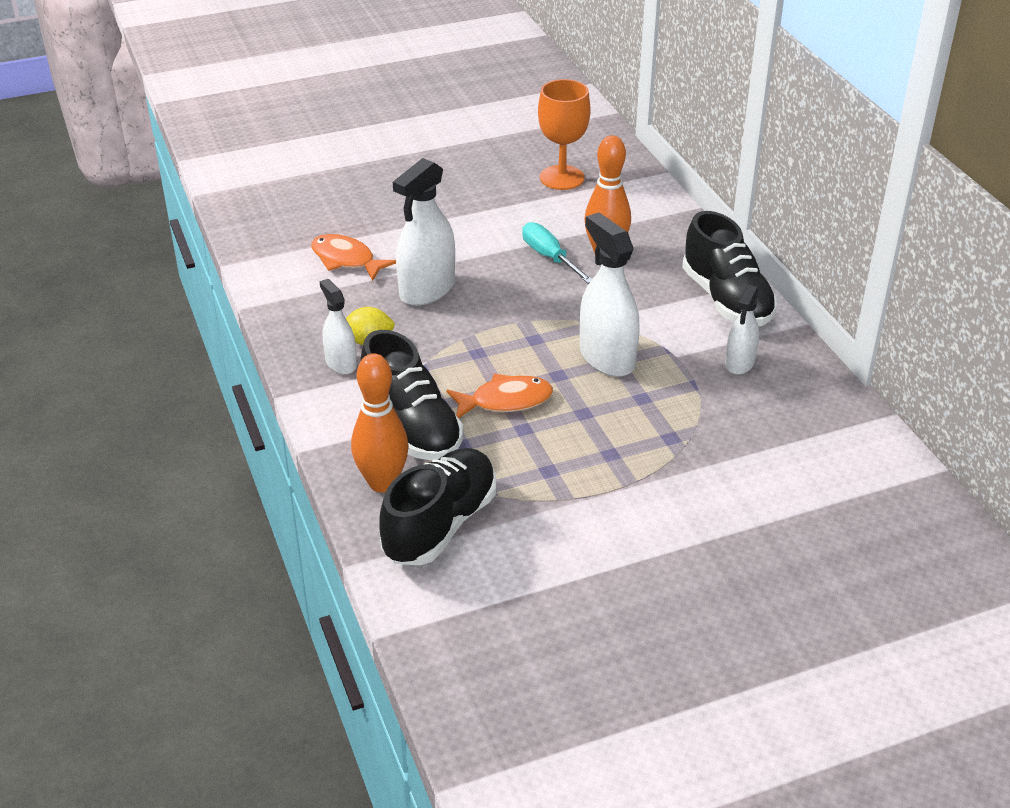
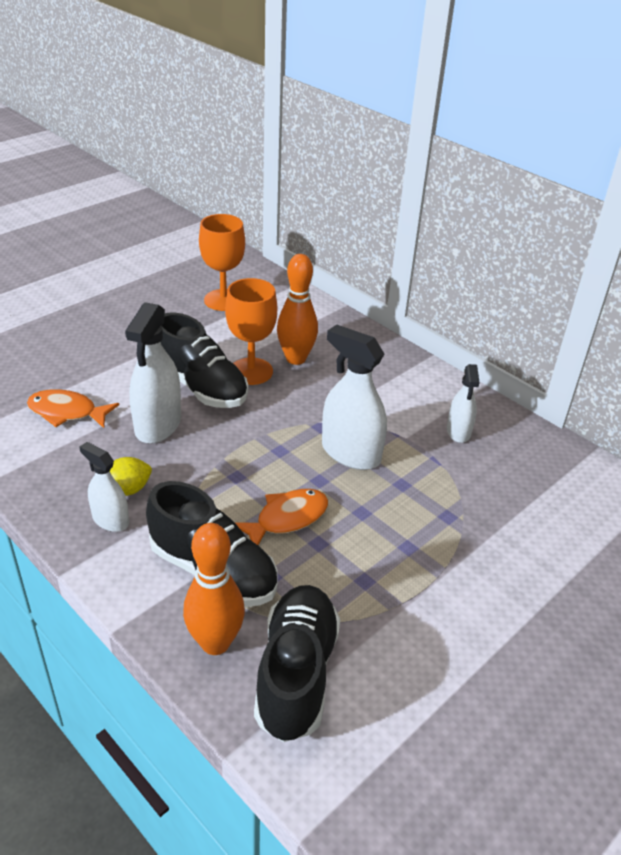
camera: 25 degrees left, 0 degrees up
(549, 257) = (251, 371): turquoise screwdriver -> orange goblet
(726, 300) = (414, 378): black shoe -> black shoe (201, 387)

